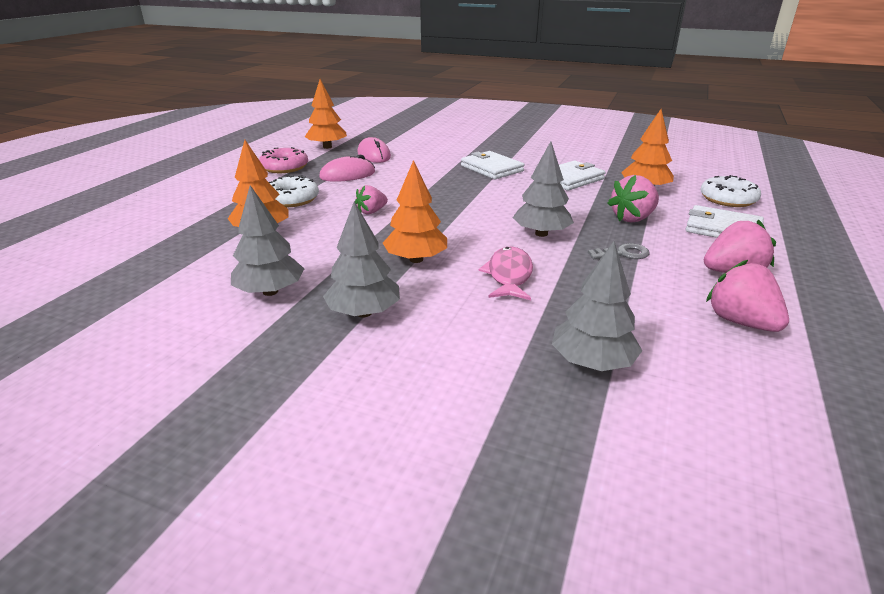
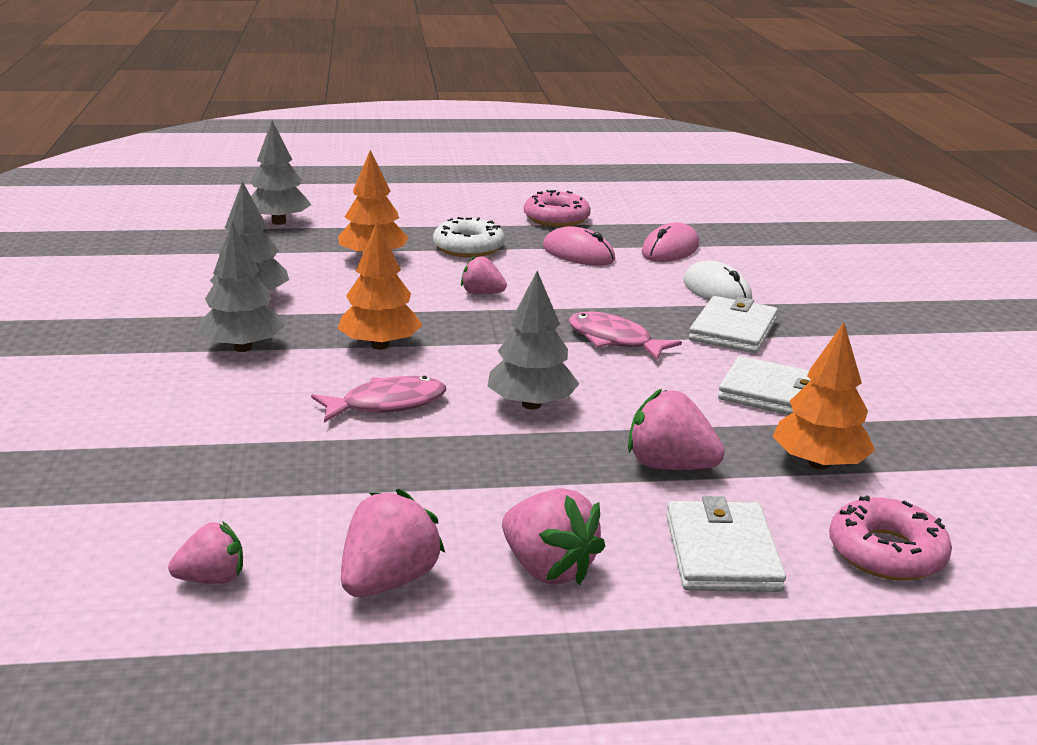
camera: 60 degrees right, 5 degrees down
(327, 147) = (657, 219): orange tree -> none
(441, 159) = (717, 291): none -> white mouse
(477, 195) = (614, 340): none -> pink fish
(592, 362) = (222, 483): grey tree -> grey tree (279, 222)
(623, 254) = (526, 472): grey key -> none
(728, 199) = (886, 552): white donut -> pink donut
(731, 390) = (212, 579): none -> pink strawberry

